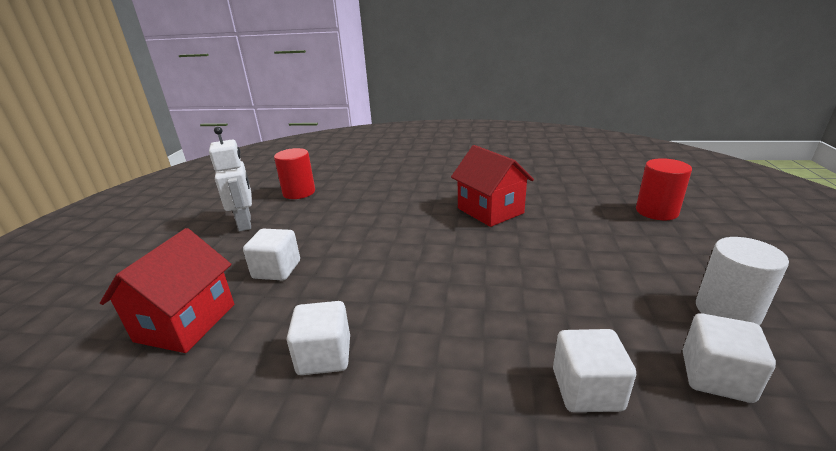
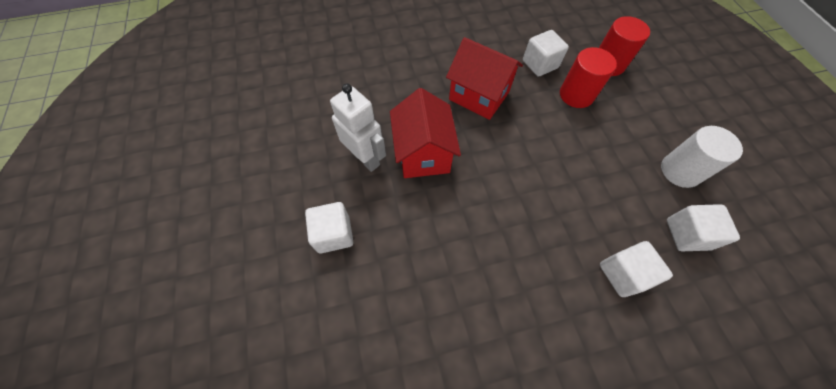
camera: 25 degrees left, 35 degrees up
(186, 322) = (299, 325): red house -> red house (423, 154)
(245, 223) = (249, 179): white robot -> white robot (365, 158)
(299, 192) = (272, 112): red cylinder -> red cylinder (576, 95)
(324, 355) = (441, 313): white cube -> white cube (540, 64)

